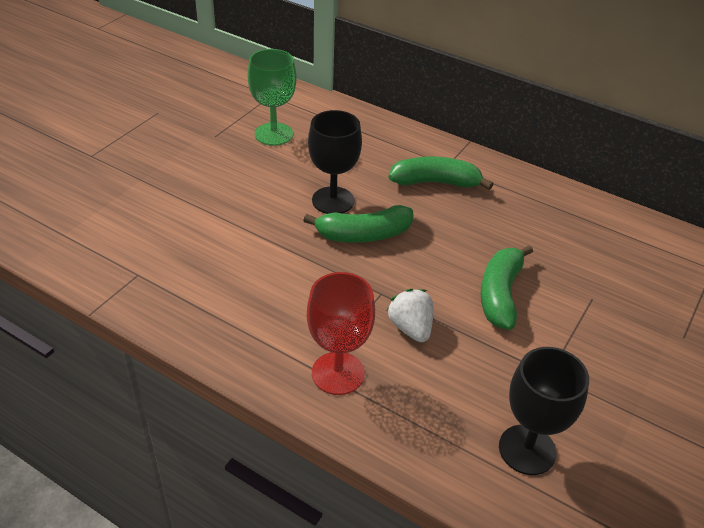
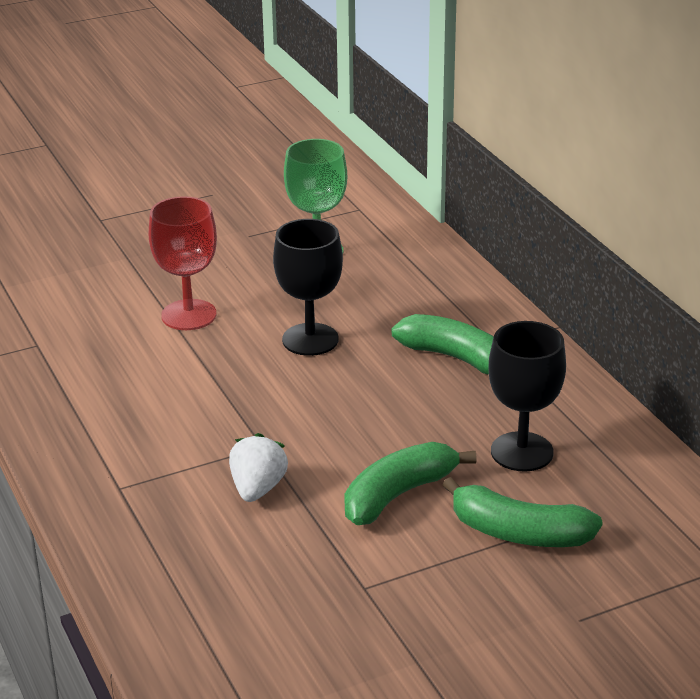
camera: 35 degrees right, 10 degrees down
(338, 373) = (137, 499): red goblet -> red goblet (189, 315)
(363, 235) = (306, 384): green banana -> green banana (518, 533)
(527, 449) = (255, 640): black goblet -> black goblet (522, 452)

